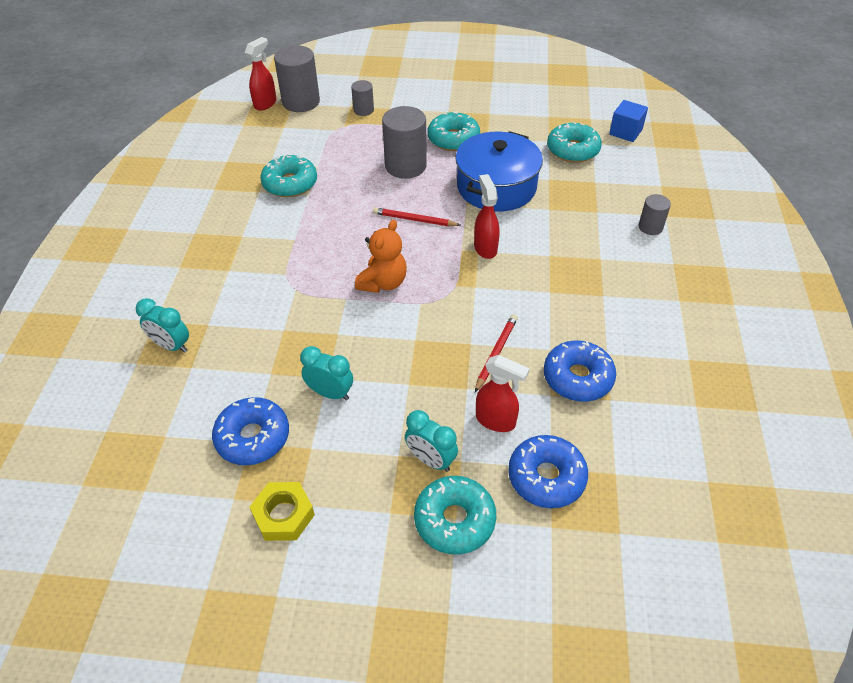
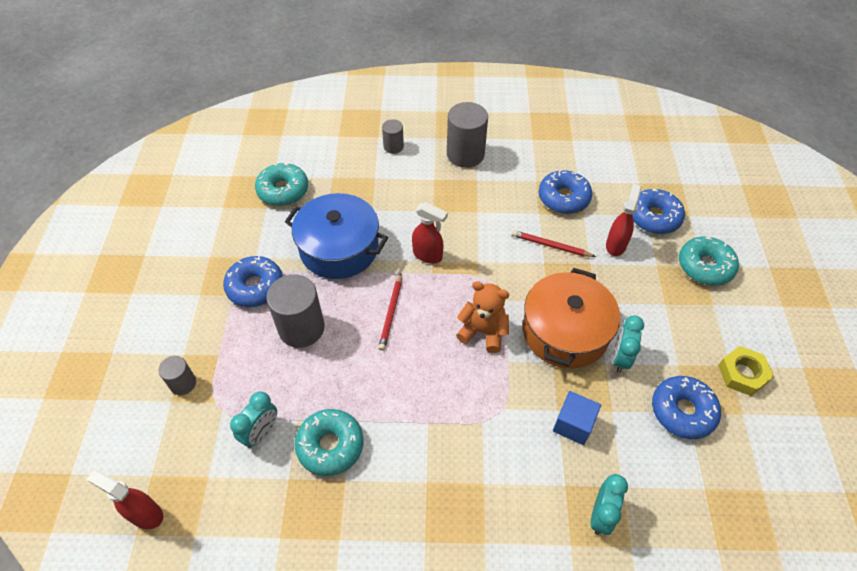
camera: 95 degrees left, 5 degrees up
(301, 102) = (149, 465): grey cylinder -> grey cylinder (465, 154)
(373, 349) = (565, 331): none -> orange pot
(431, 460) = (662, 282): turquoise clock -> turquoise clock (261, 432)
(453, 139) = (255, 287): turquoise donut -> blue donut
(485, 248) = (428, 255): red spray bottle -> red spray bottle turned 135 degrees counterclockwise
(625, 132) = (257, 152): blue cube -> blue cube (573, 424)

